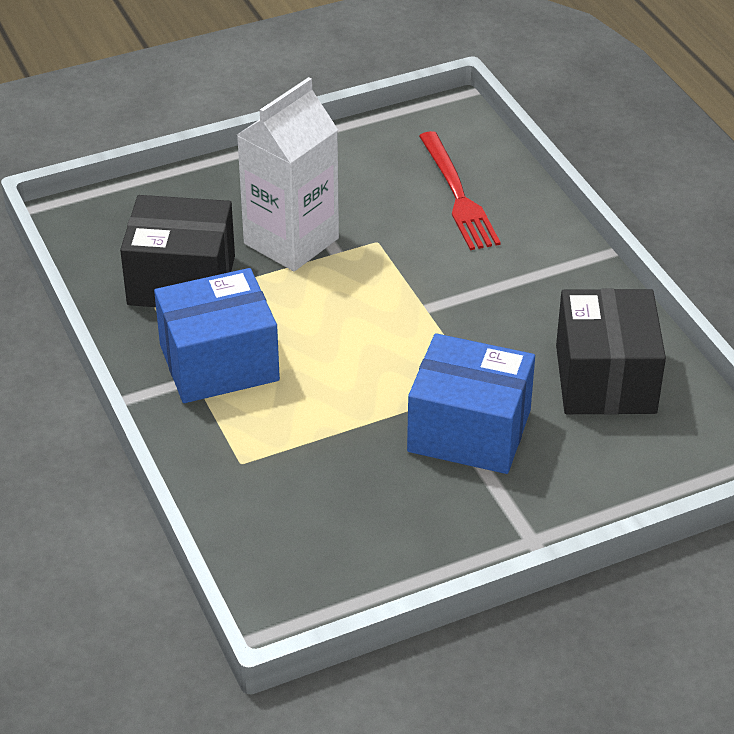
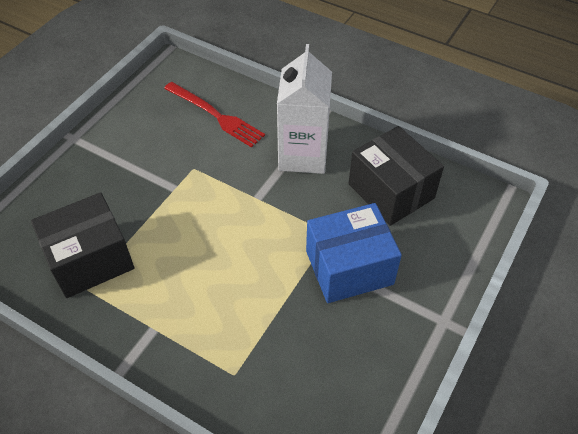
camera: 35 degrees left, 10 degrees up
(219, 362) = (162, 307): blue box -> none
(291, 241) = (141, 194): white carton -> white carton (303, 155)

